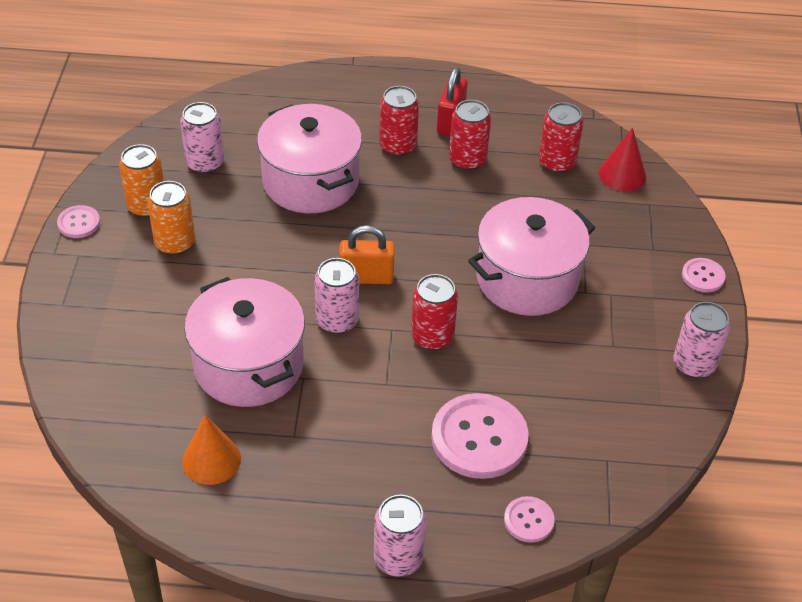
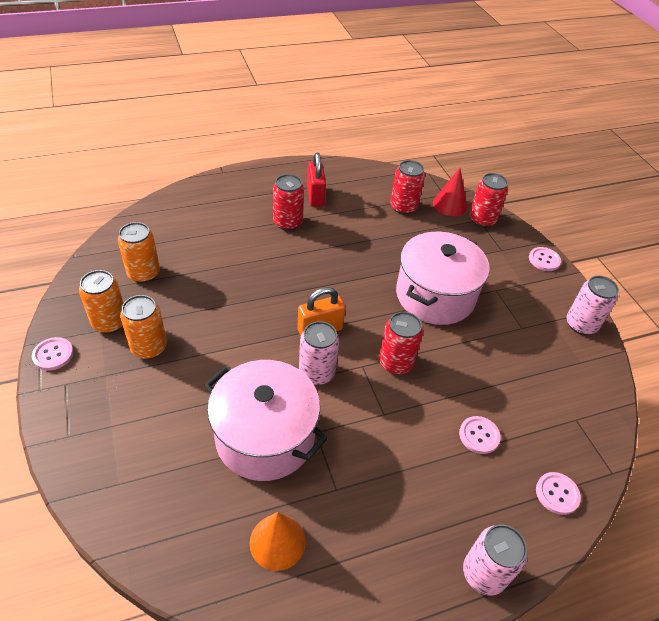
camera: 25 degrees left, 0 degrees up
(205, 163) = (144, 273): pink can -> orange can
(310, 181) = (236, 266): pink pot -> none
(467, 160) = (342, 220): red can -> red can (482, 220)
(479, 438) = (479, 435): pink button -> pink button, size x0.50

